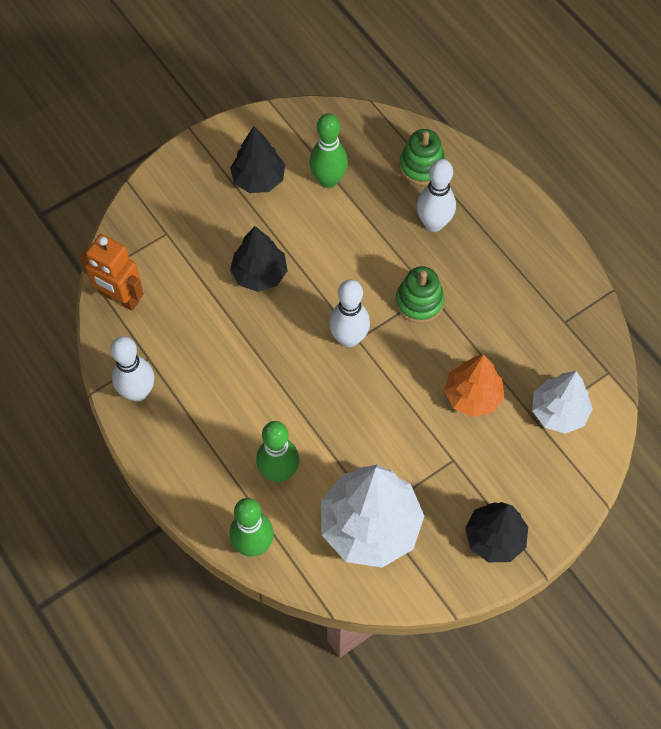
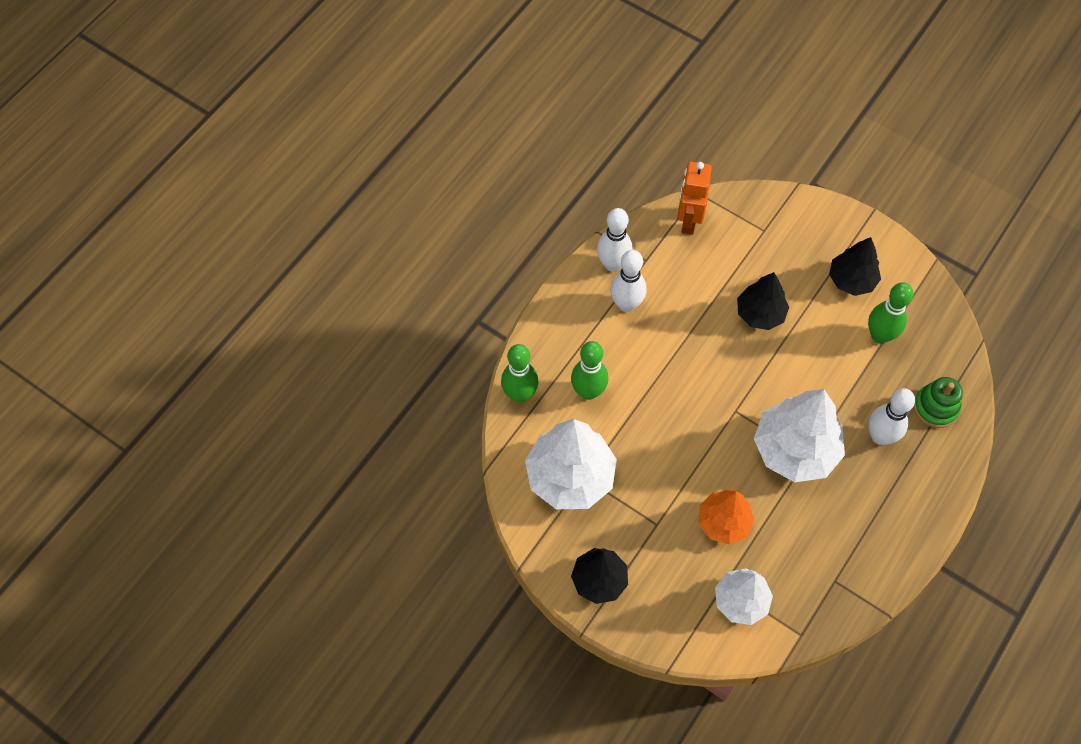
camera: 70 degrees right, 0 degrees up
(349, 338) = (732, 404): white bowling pin -> white bowling pin (626, 304)
(419, 302) = (795, 449): green stacking toy -> white tree

